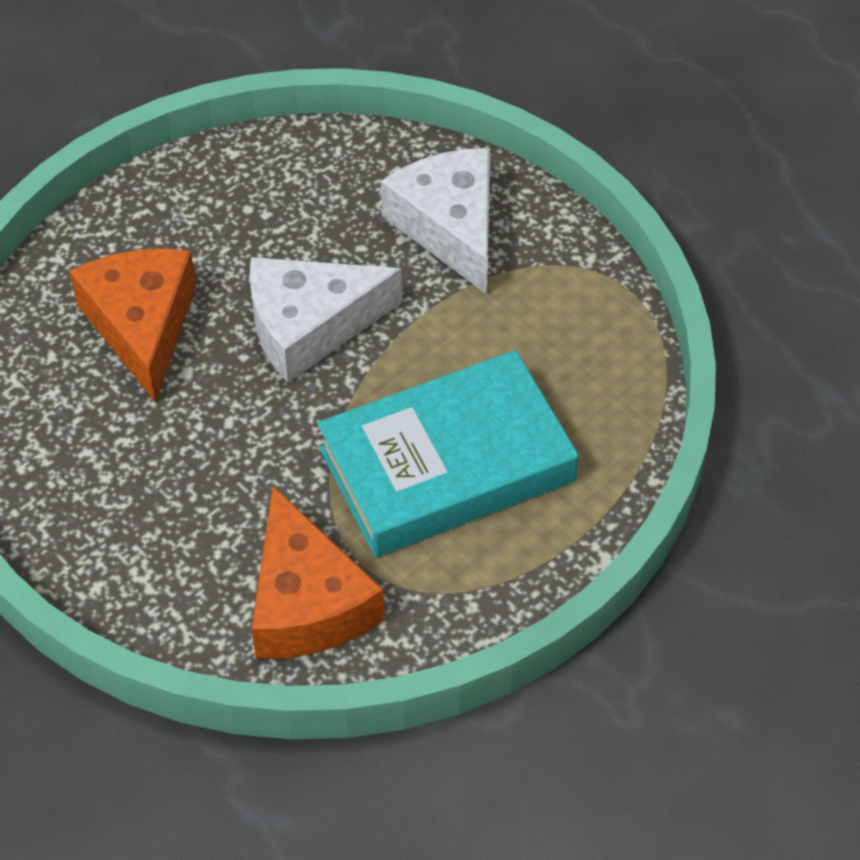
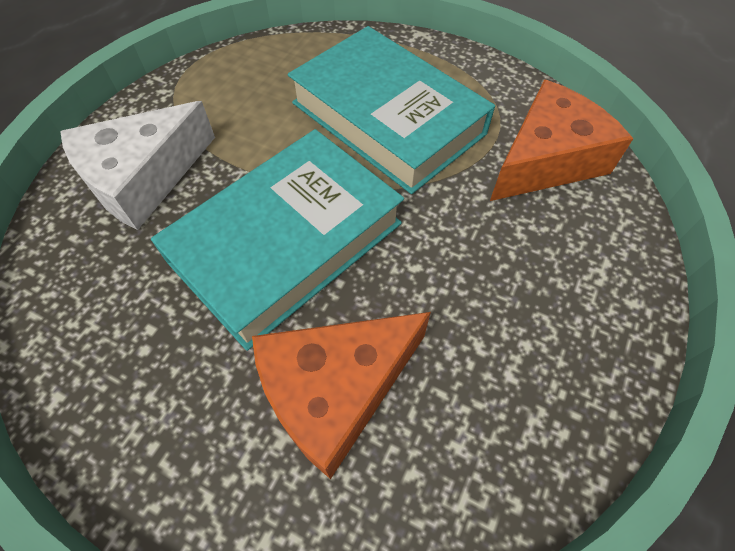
camera: 110 degrees left, 5 degrees up
(310, 326) = (286, 242): white cheese -> turquoise book

